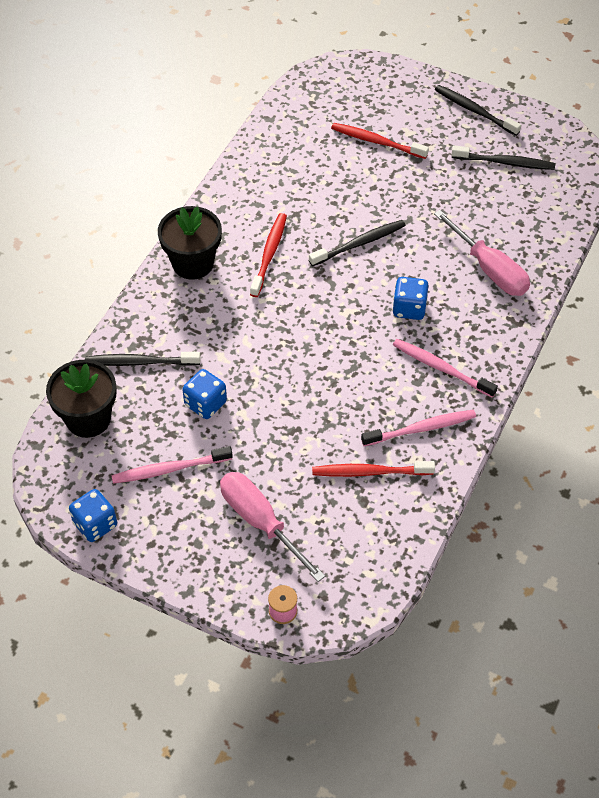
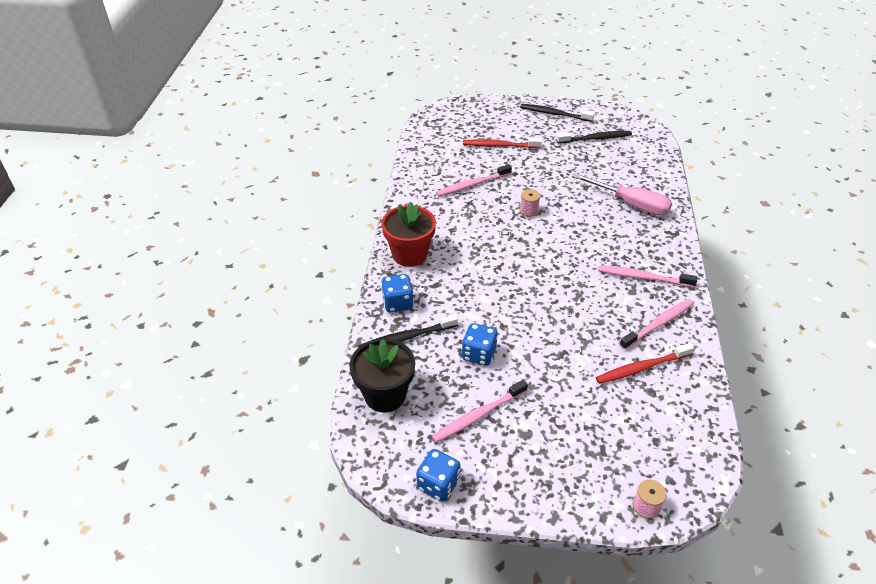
camera: 20 degrees left, 10 degrees down
(193, 263) = (409, 254): black flower pot -> red flower pot
(261, 522) = (580, 435): pink screwdriver -> none
(269, 254) = (466, 233): red toothbrush -> none
(312, 190) = (472, 185): none -> pink toothbrush
(360, 243) = (528, 210): black toothbrush -> pink spool
(409, 308) = (592, 243): blue dice -> blue dice (397, 303)

